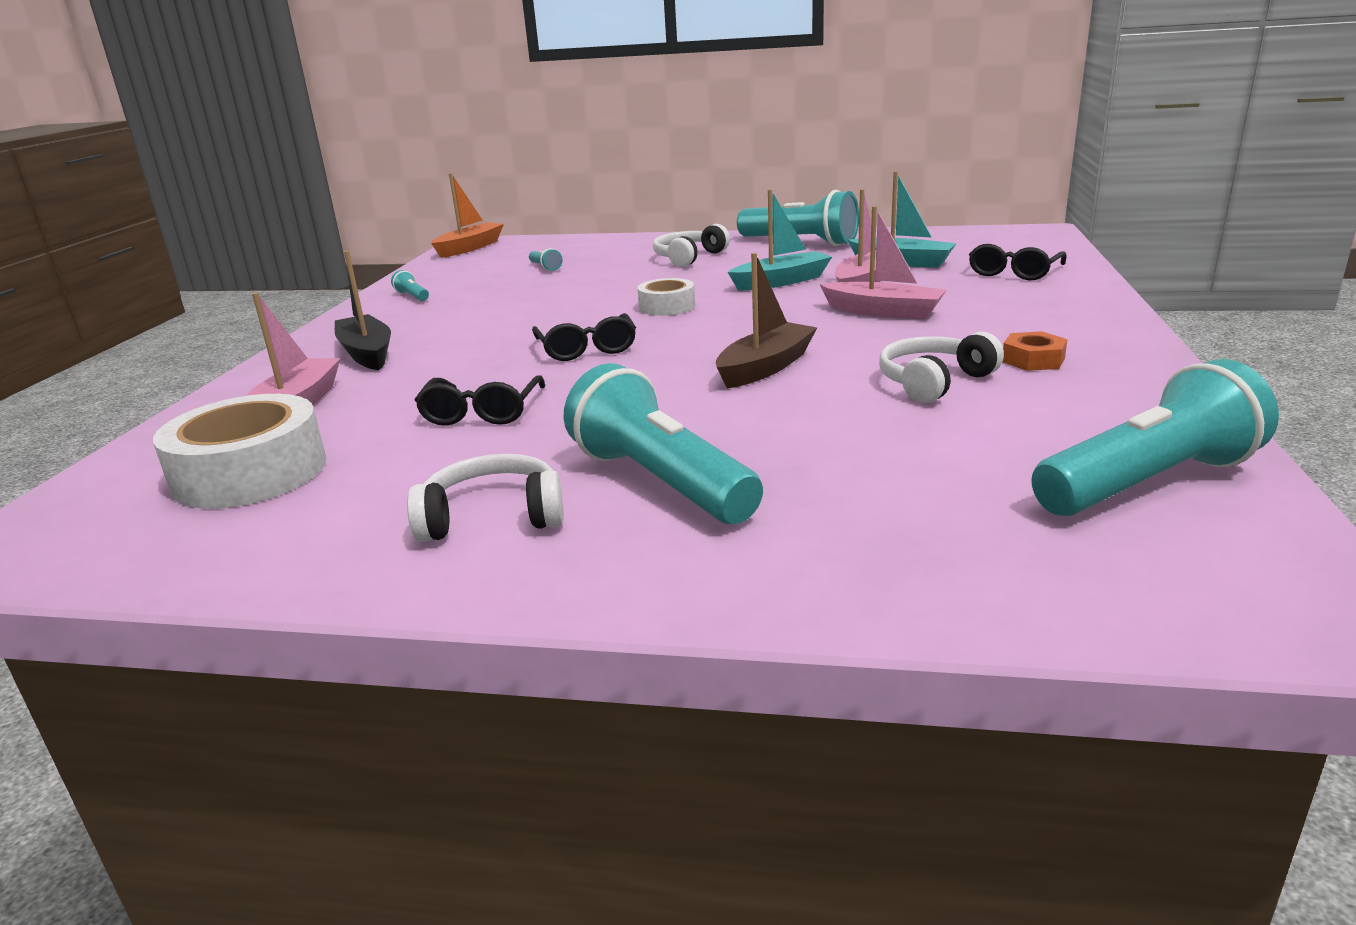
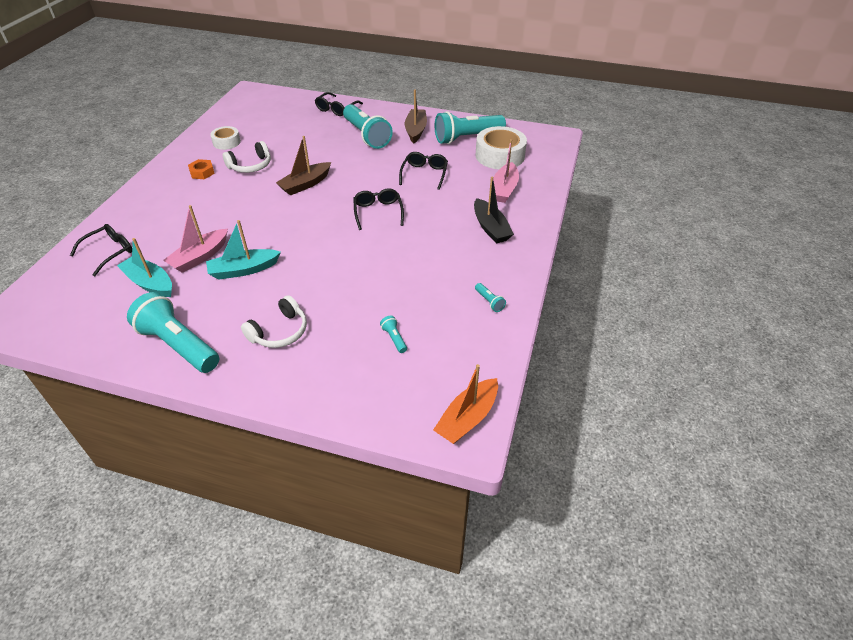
camera: 175 degrees left, 20 degrees up
(493, 517) = (416, 130): white headphones -> brown boat
(667, 306) = (325, 249): white tape -> white tape (226, 142)
(825, 566) = (336, 109): none -> black glasses
(883, 311) = (220, 221): pink boat -> none
(1148, 483) = (239, 120): turquoise flashlight -> turquoise flashlight (467, 138)

